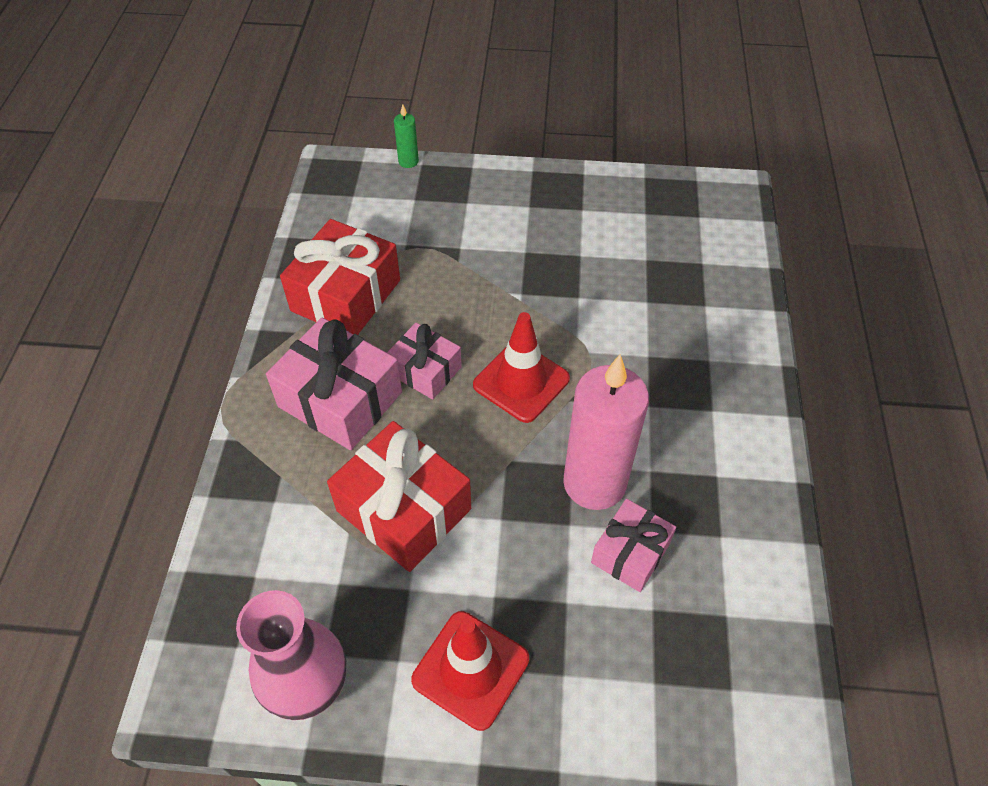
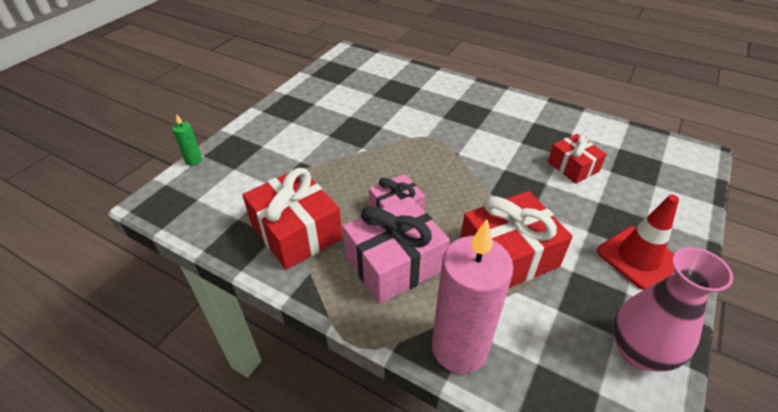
camera: 65 degrees left, 10 degrees down
(521, 382) = (432, 169): red traffic cone -> none
(594, 483) = (521, 164): pink candle -> pink candle (459, 348)
(630, 553) = (573, 167): pink gift -> red gift

